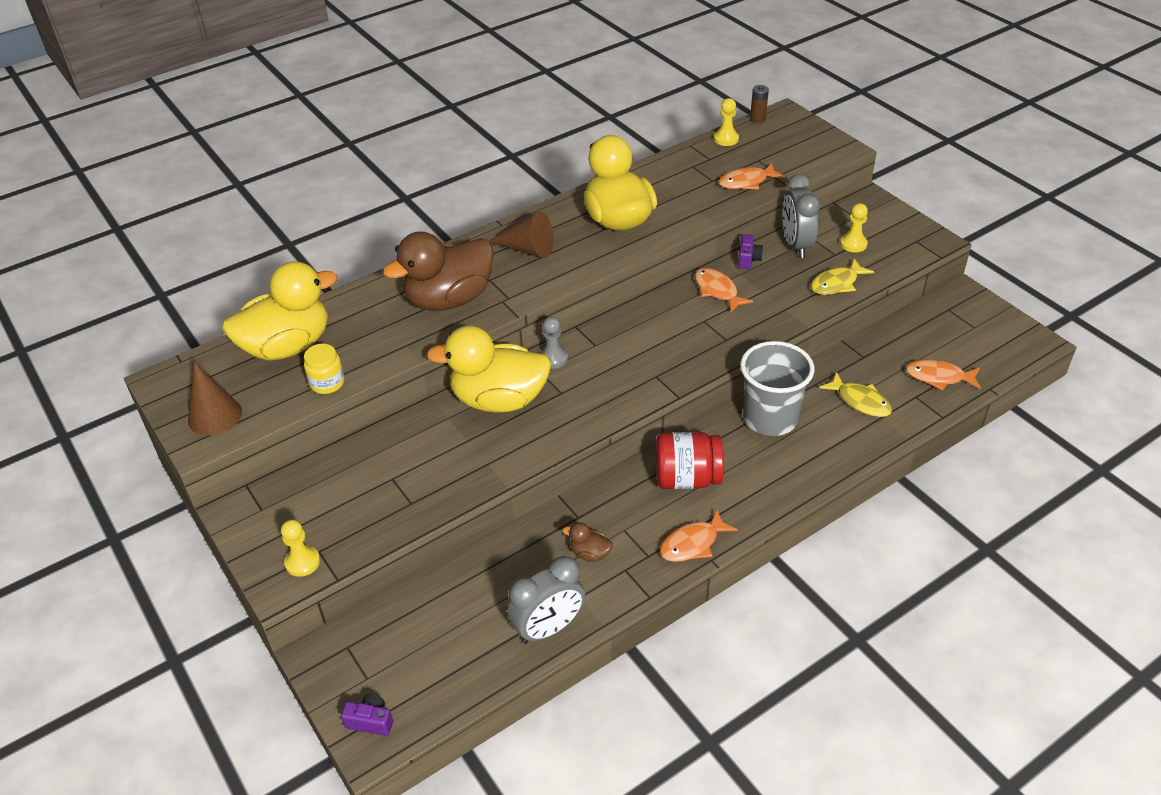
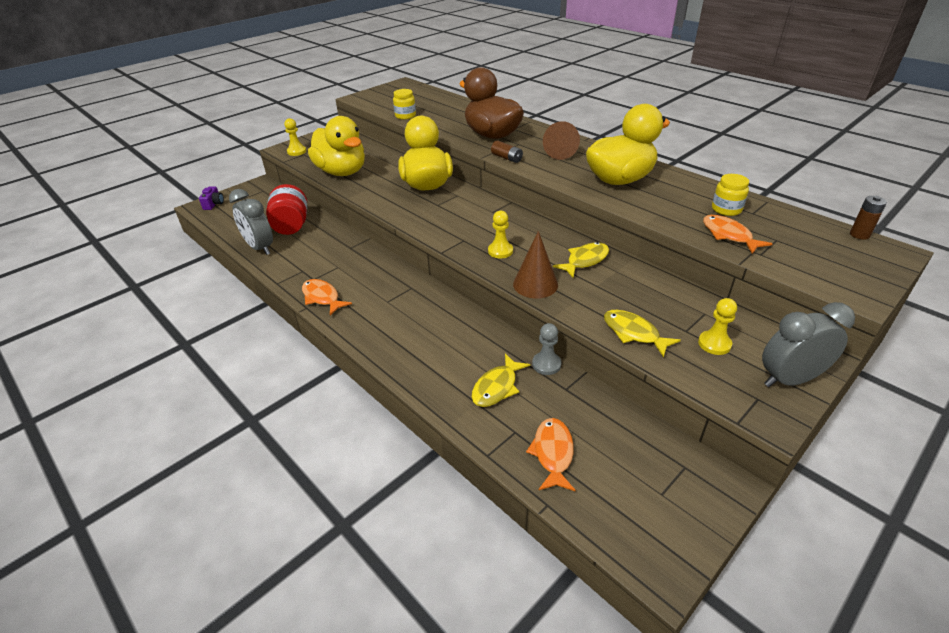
camera: 80 degrees right, 5 degrees down
(215, 416) = (377, 97): brown cone -> brown cone (535, 284)
(287, 346) = (435, 102): yellow duck -> yellow duck (342, 172)
(529, 294) = (507, 158): none -> brown battery
(553, 358) = (473, 198): grey pawn -> grey pawn (546, 364)
(590, 553) = (318, 255): brown duck -> none
(687, 478) = (387, 290): red jar -> red jar (291, 226)
(700, 171) = (726, 209): none -> yellow jar
(717, 290) = (585, 260): orange fish -> yellow fish
(726, 139) = (798, 219): yellow pawn -> yellow pawn (500, 251)
(748, 259) = (642, 274): purple camera -> none
(770, 418) = (461, 328): grey cup -> none
(796, 245) = (684, 302): grey clock -> grey clock (789, 379)

